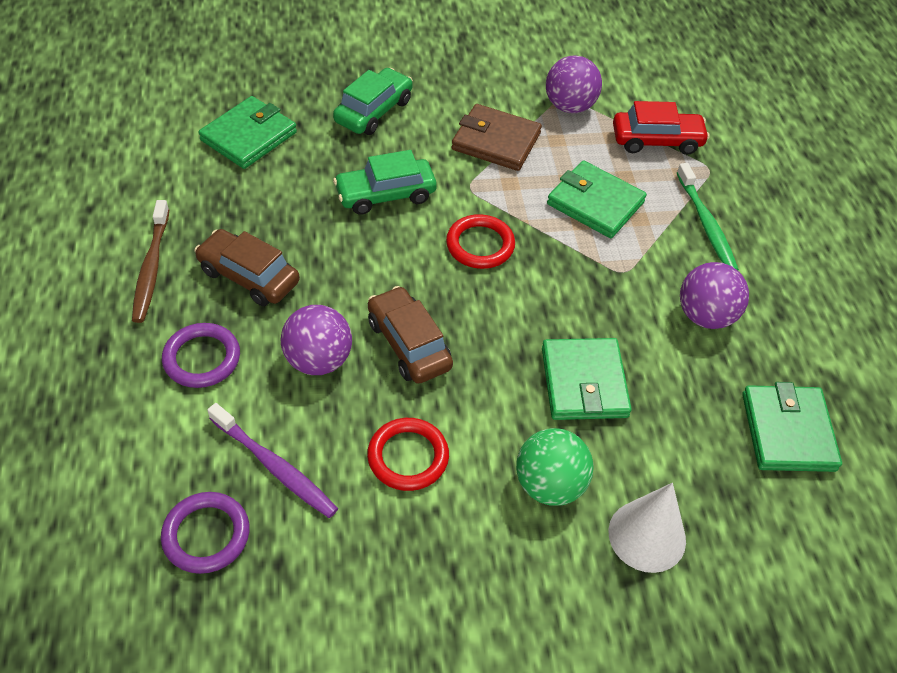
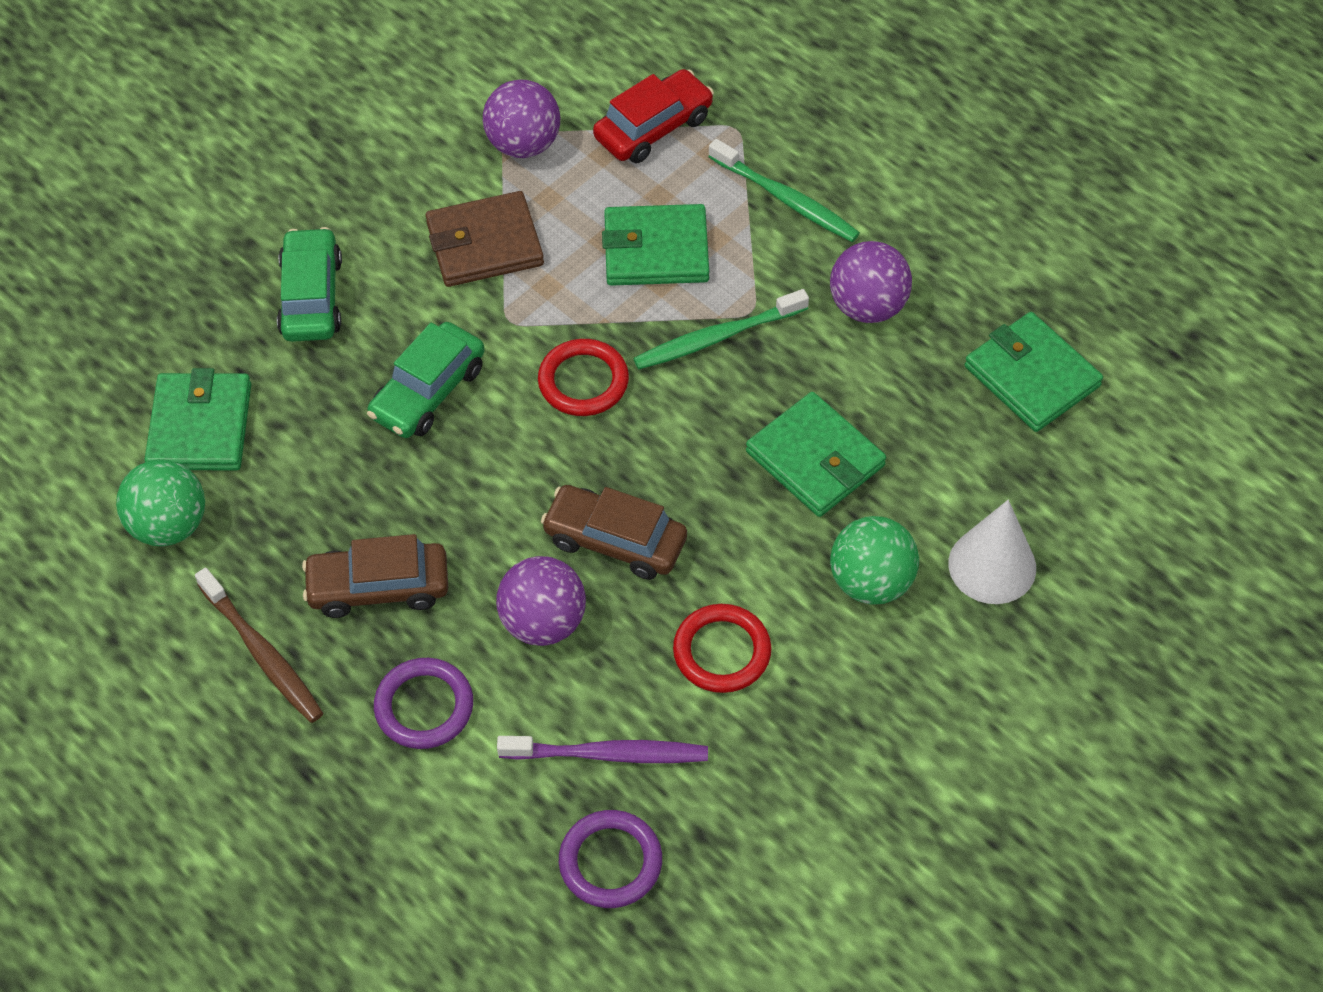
camera: 35 degrees left, 5 degrees up
(179, 172) = (169, 525): none -> green ball
(586, 272) = (716, 337): none -> green toothbrush

